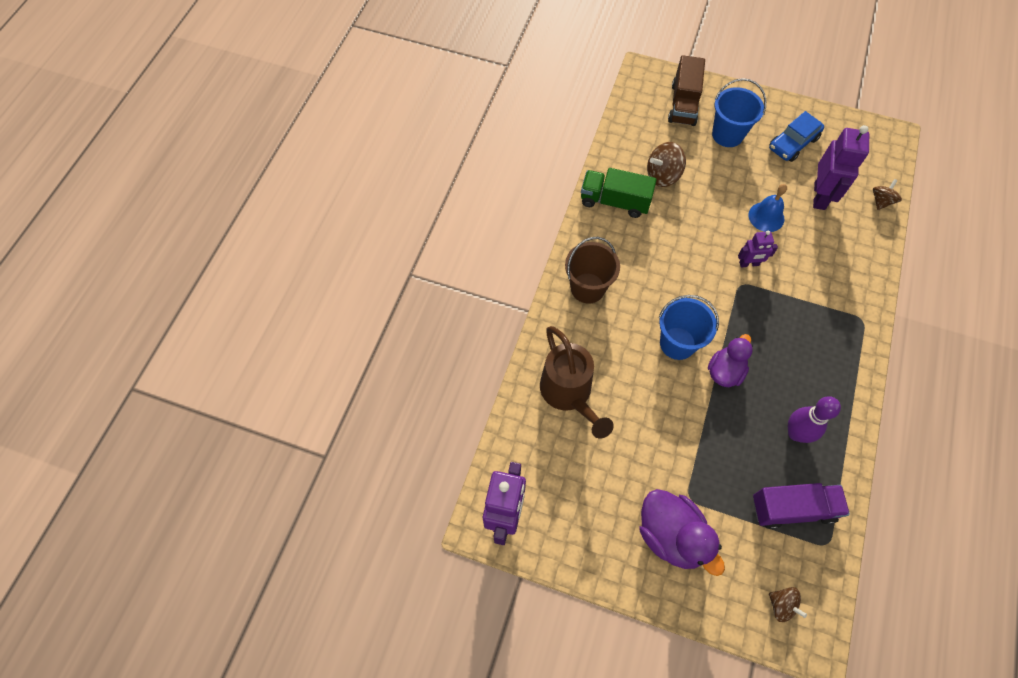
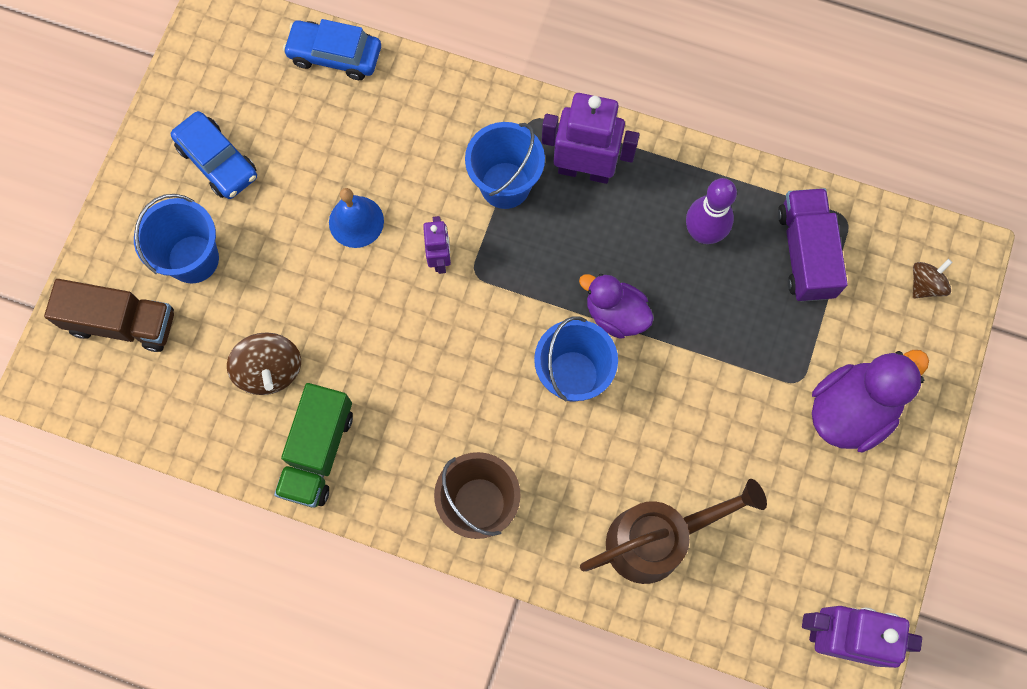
camera: 90 degrees left, 10 degrees up
(808, 302) = (505, 185): none -> blue bucket
(820, 196) = (321, 138): purple robot -> purple robot (584, 170)
(881, 201) = (335, 55): brown spinning top -> blue car

